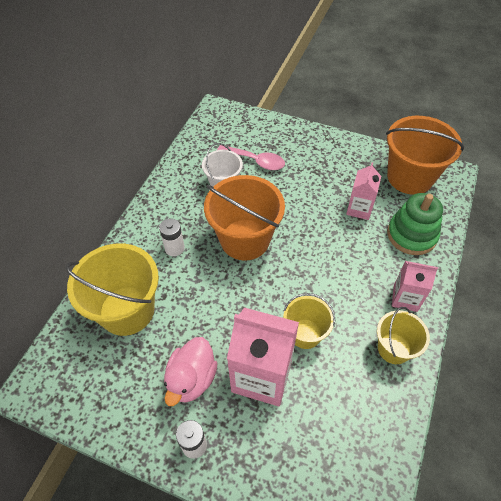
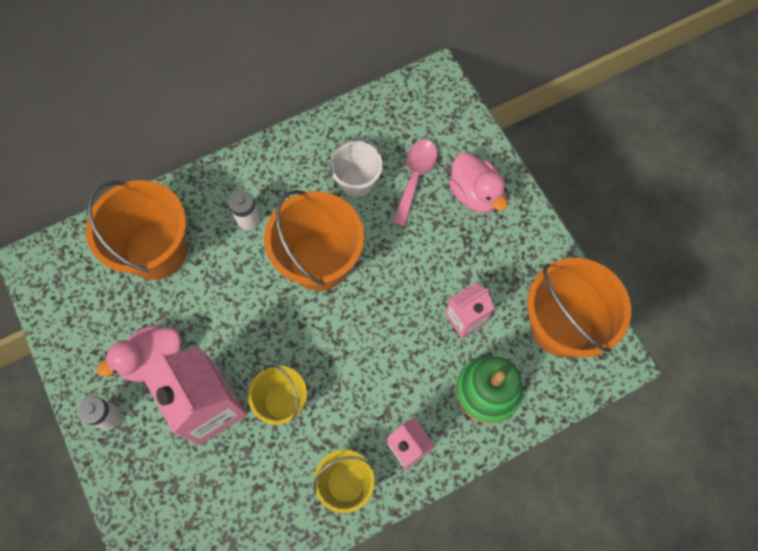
camera: 40 degrees right, 15 degrees up
(127, 310) = (156, 251): yellow bucket -> orange bucket
(255, 161) = (415, 178): pink spoon -> pink spoon turned 135 degrees counterclockwise
(296, 148) = (475, 194): none -> pink duck

